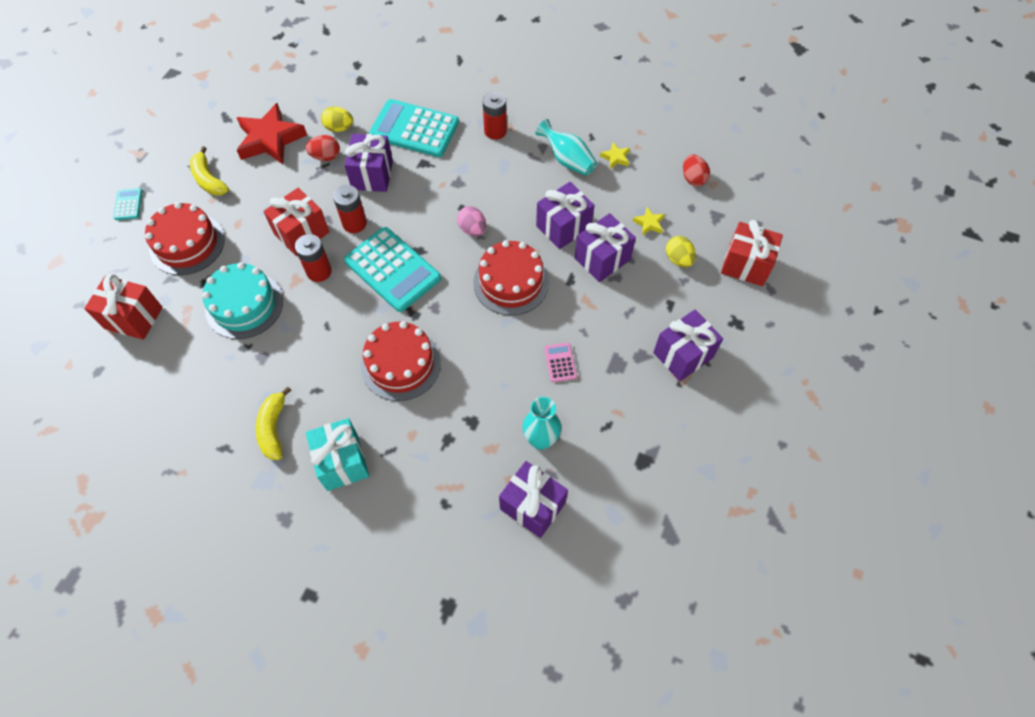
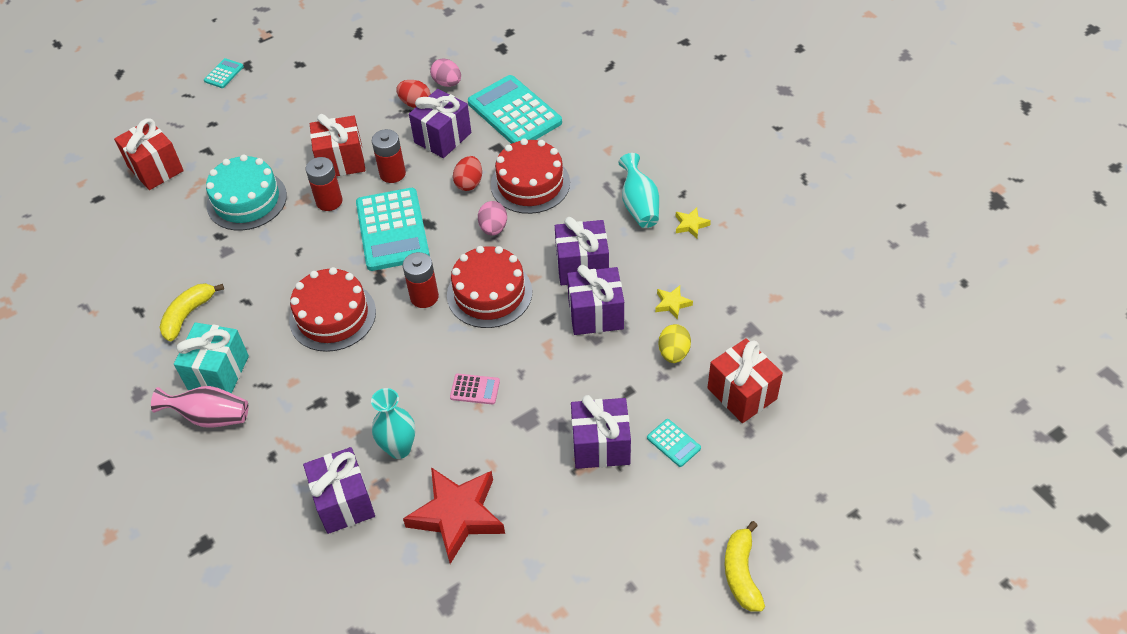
camera: 35 degrees right, 10 degrees down
(187, 244) = (243, 127): red cake -> red cake (530, 183)
(209, 179) = (302, 81): yellow banana -> yellow banana (741, 573)
(270, 139) = (380, 68): red star -> red star (457, 515)
(339, 128) = (447, 83): yellow egg -> pink egg
(366, 502) = (210, 417): none -> pink vase
(495, 131) = (590, 147): red battery -> red battery (424, 297)
(560, 362) = (475, 389): pink calculator -> pink calculator turned 75 degrees clockwise
(693, 179) = (757, 282): red egg -> red egg (469, 183)
(729, 325) = (673, 443): none -> turquoise calculator

